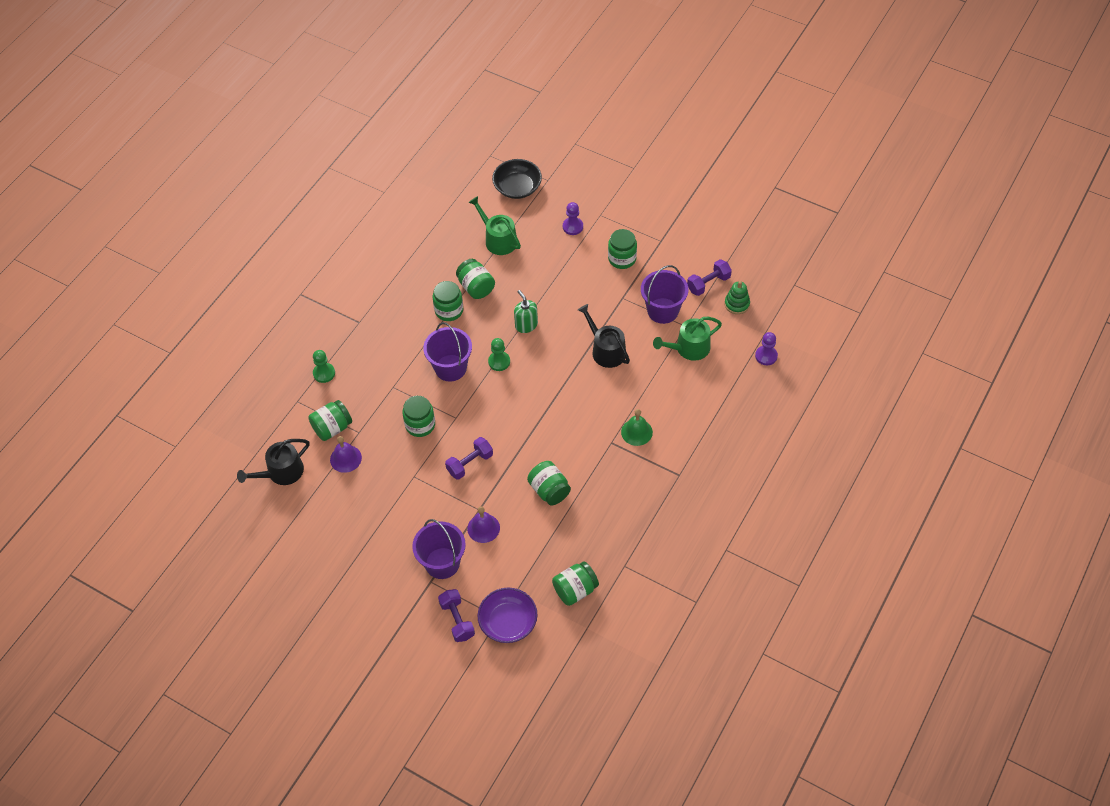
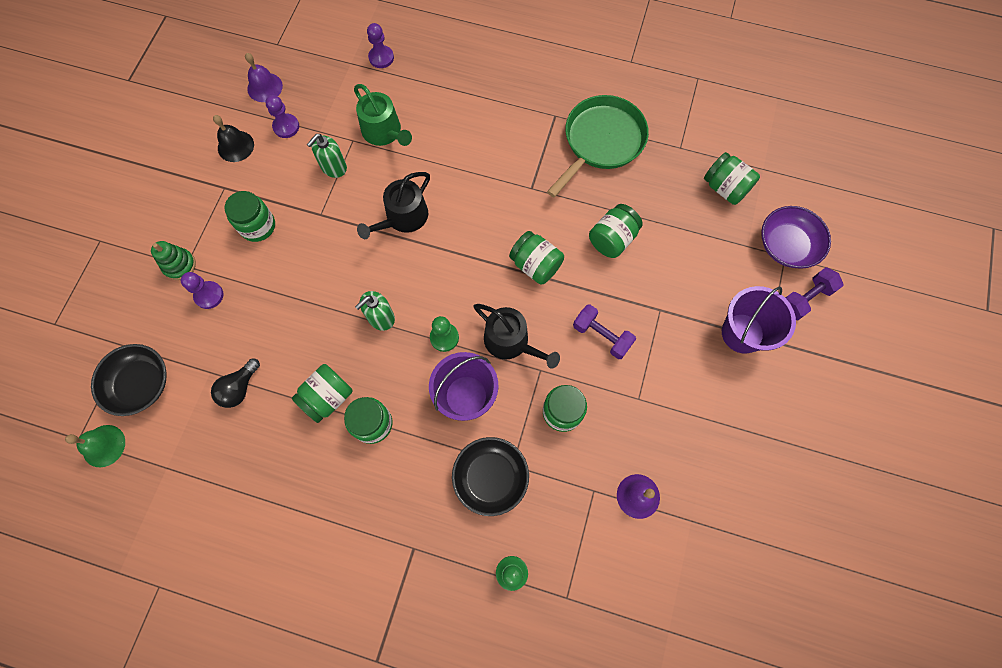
camera: 105 degrees left, 15 degrees up
(281, 472) = (684, 581): black watering can -> black watering can (511, 342)
(332, 428) = (596, 530): green jar -> green jar (535, 265)
(389, 372) = (490, 477): none -> black bowl
(483, 528) = (682, 299): purple bell -> purple bell (265, 87)
(498, 239) = (239, 388): green watering can -> black light bulb
(636, 432) = (511, 165): green bell -> green bell (103, 445)
(645, 504) = (601, 141): none -> green pan
(663, 310) = (333, 167): purple bucket -> green soap dispenser
(697, 250) = (235, 146): none -> black bell
(708, 283) = (286, 127): purple dumbbell -> purple pawn
(737, 304) = (313, 94): green stacking toy -> green stacking toy (179, 265)

